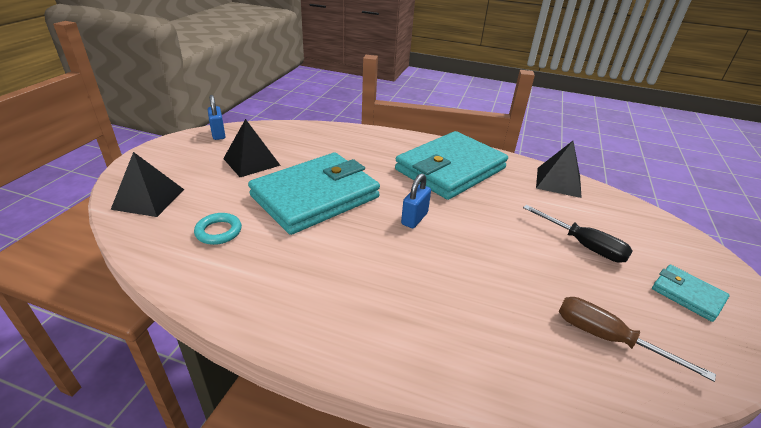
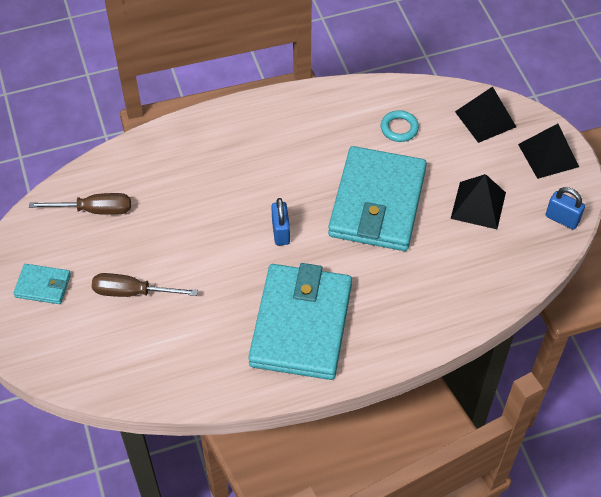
camera: 145 degrees right, 20 degrees up
(558, 182) = (185, 381): black pyramid -> black pyramid (548, 155)
(583, 245) = (132, 292): black screwdriver -> brown screwdriver

